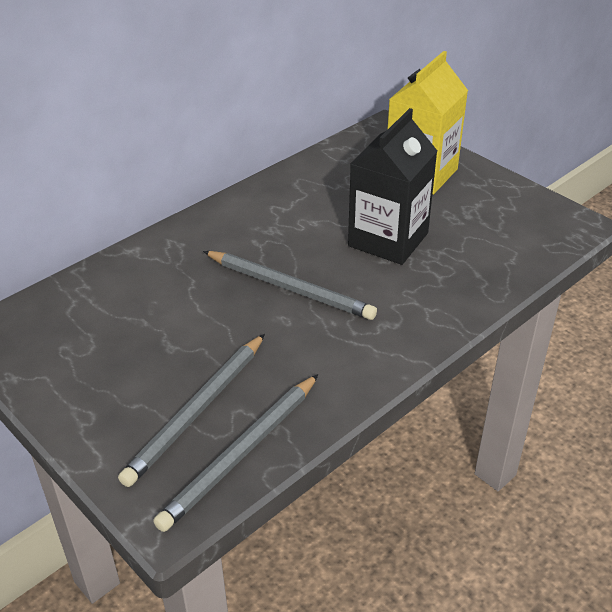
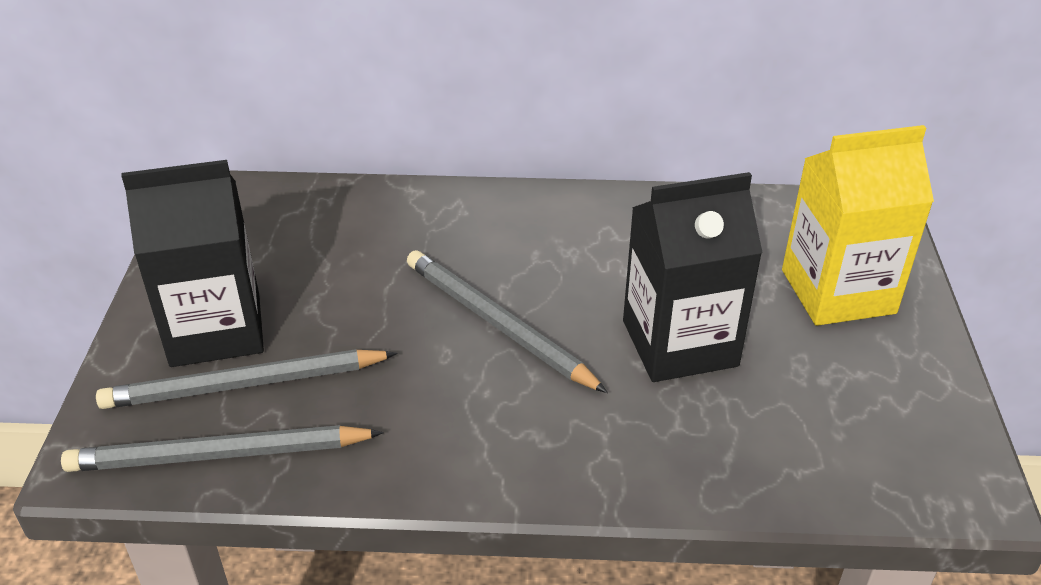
camera: 45 degrees right, 0 degrees up
(130, 397) = (216, 329): none -> black carton
(289, 288) = (497, 324): grey pencil -> grey pencil turned 150 degrees clockwise

